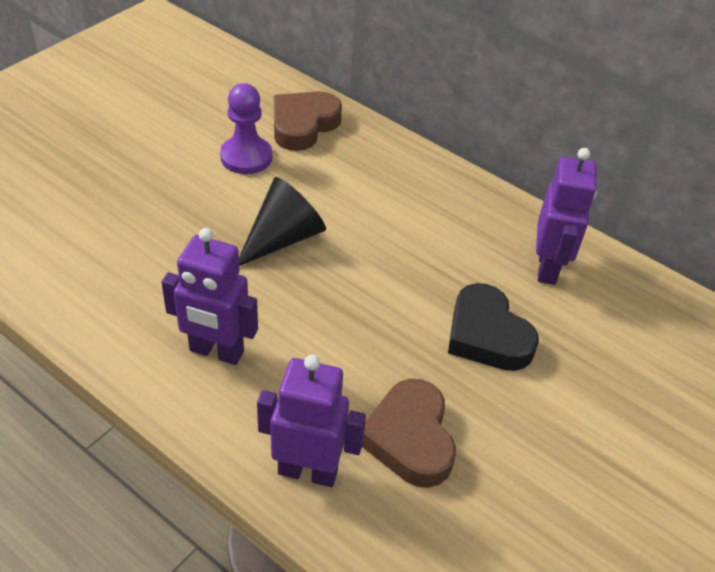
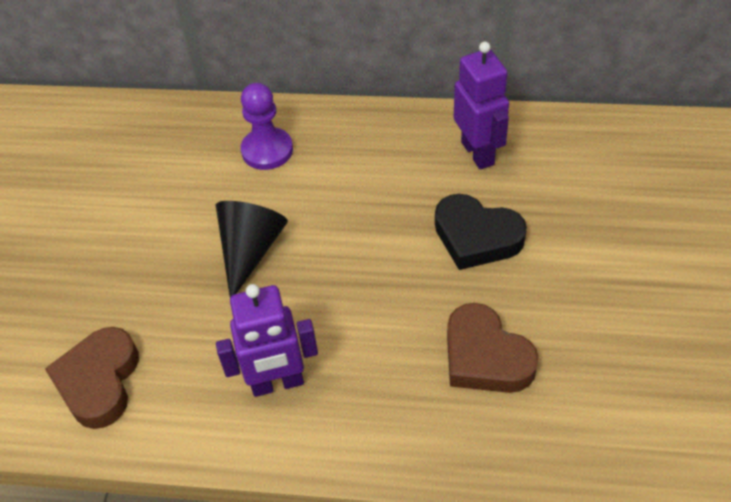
camera: 25 degrees left, 5 degrees up
(246, 157) = (156, 195): purple pawn -> purple pawn (267, 150)
(303, 125) = (182, 138): brown heart -> brown heart (99, 381)
(308, 471) = (431, 433): purple robot -> none

